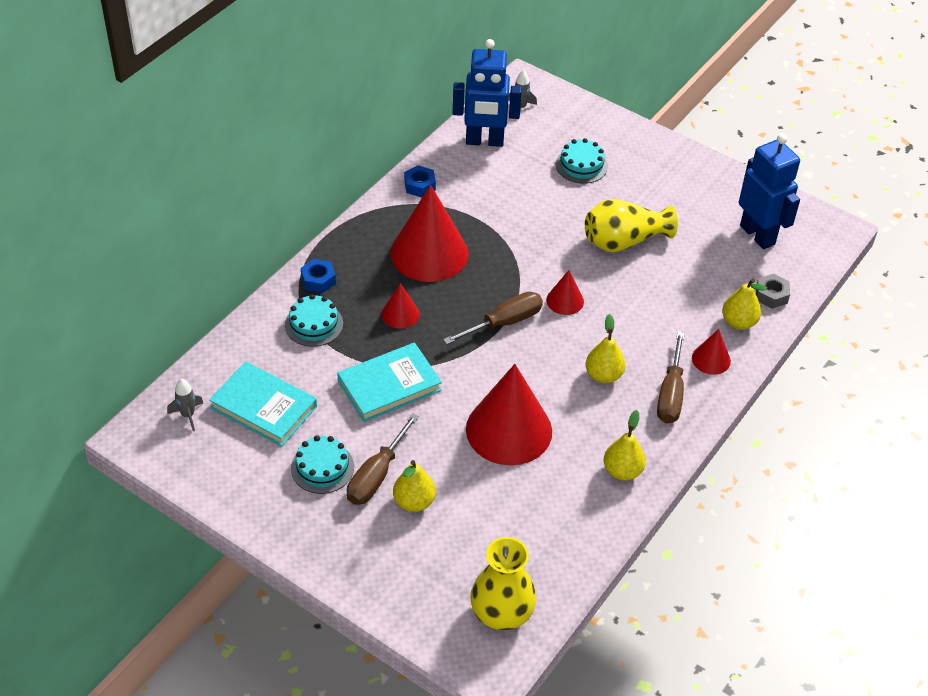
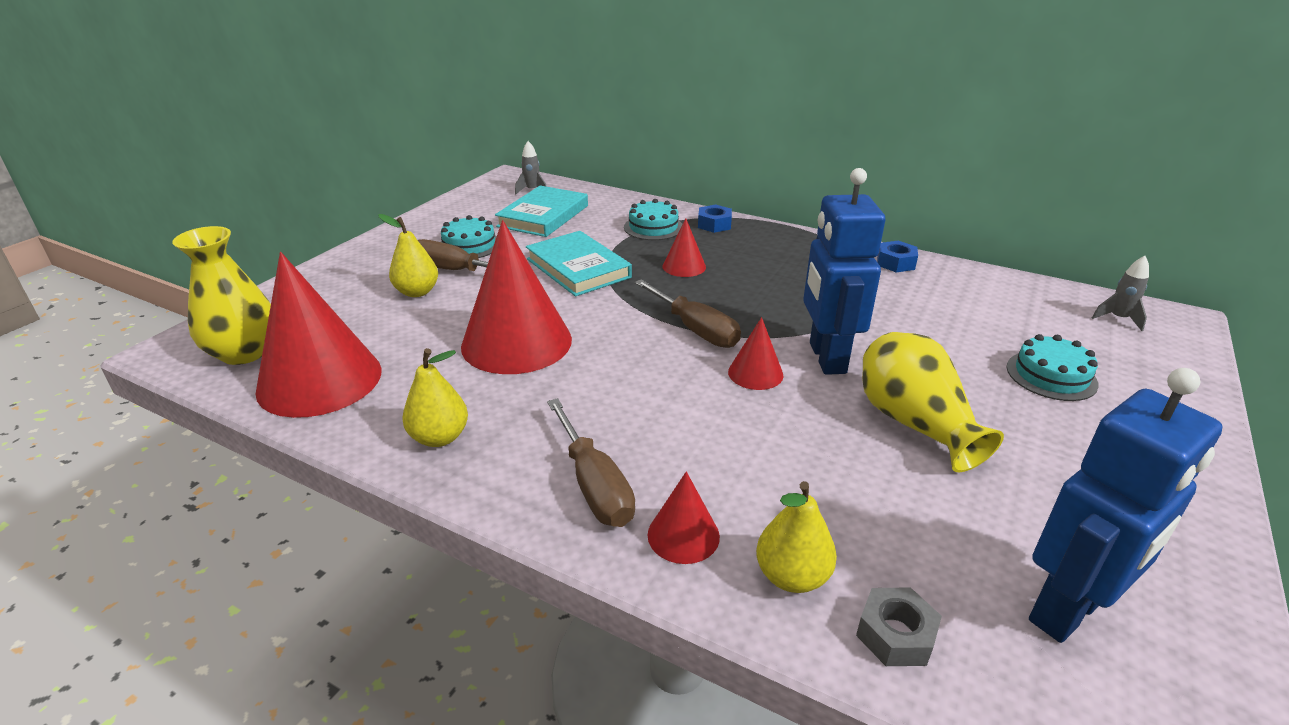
camera: 85 degrees right, 15 degrees down
(429, 253) = (788, 275): red cone -> red cone (320, 380)
(484, 141) = (1017, 297): blue robot -> blue robot (826, 358)
(603, 375) = (621, 413): yellow pear -> none
(670, 394) = (594, 484): brown screwdriver -> brown screwdriver turned 120 degrees counterclockwise

